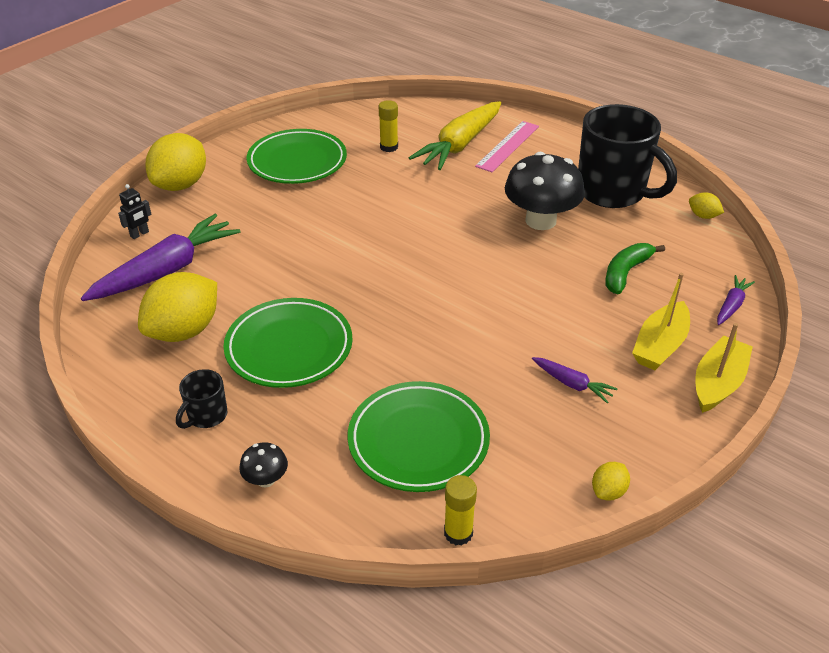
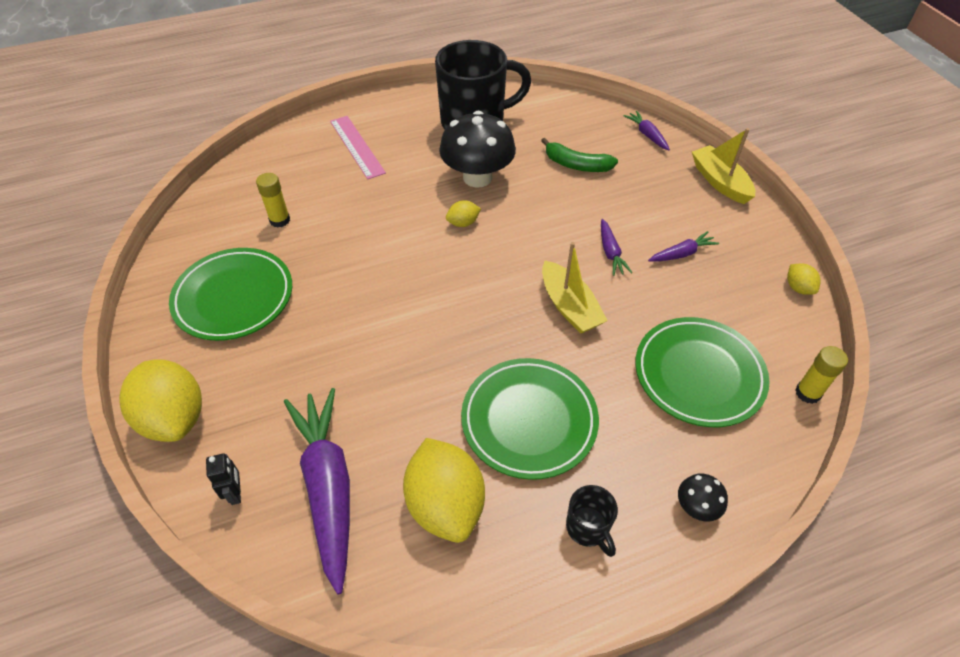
camera: 60 degrees left, 10 degrees up
(459, 145) = (325, 174): yellow carrot -> none
(525, 334) = (610, 252): none -> purple carrot
(626, 273) = (576, 165): green banana -> green banana turned 45 degrees counterclockwise
(660, 345) = (667, 189): yellow boat -> yellow boat (569, 306)
(703, 216) = (541, 96): yellow lemon -> yellow lemon (463, 223)

